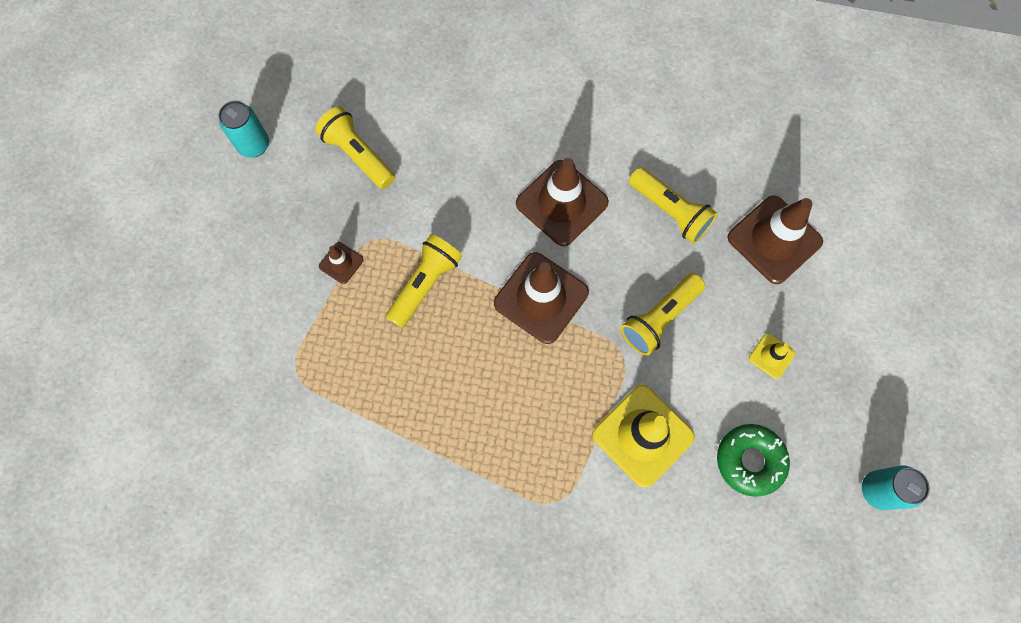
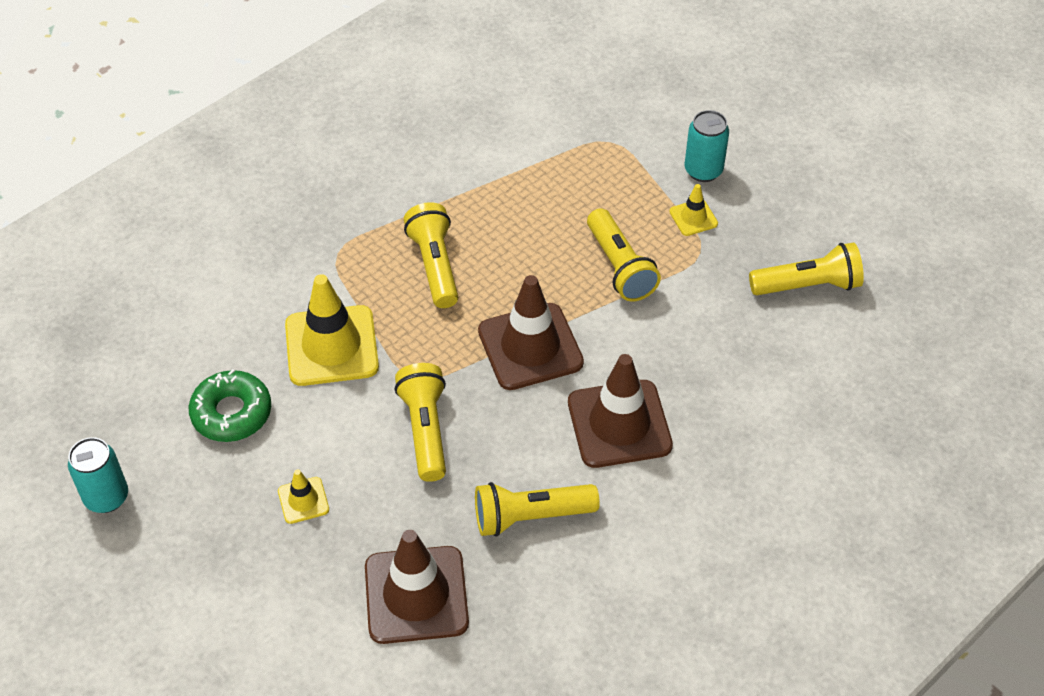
camera: 125 degrees right, 20 degrees down
(254, 145) = (879, 212): turquoise can -> turquoise can (703, 170)
(341, 263) = (693, 218): brown traffic cone -> yellow traffic cone
(516, 416) = (435, 265): none -> yellow flashlight

